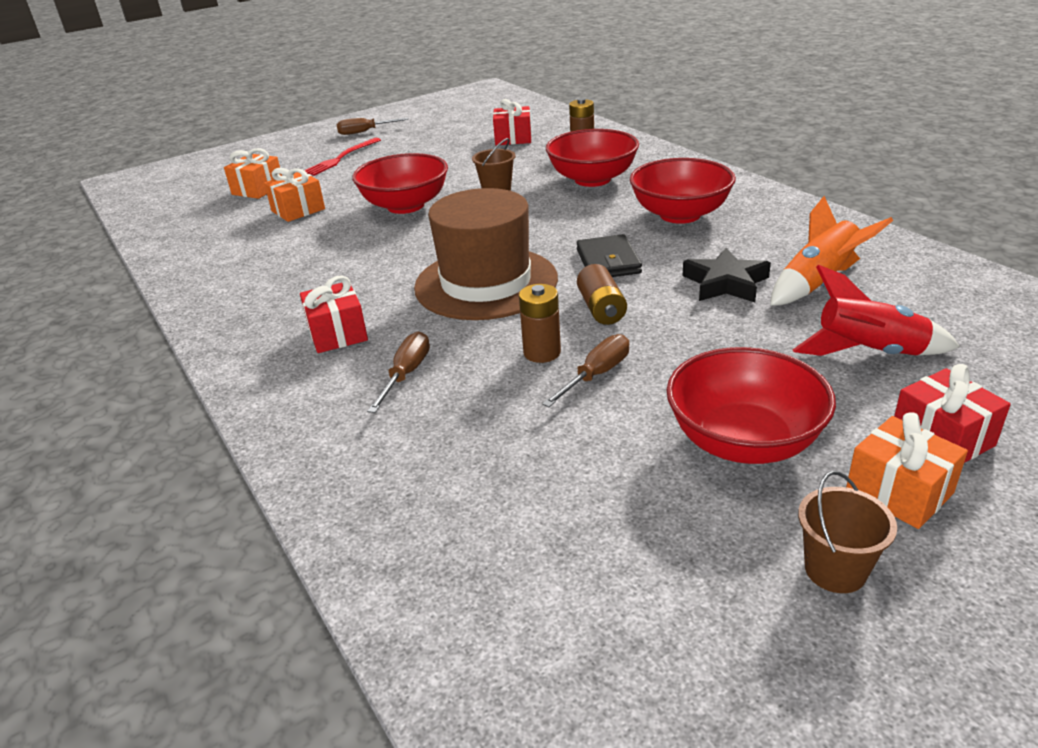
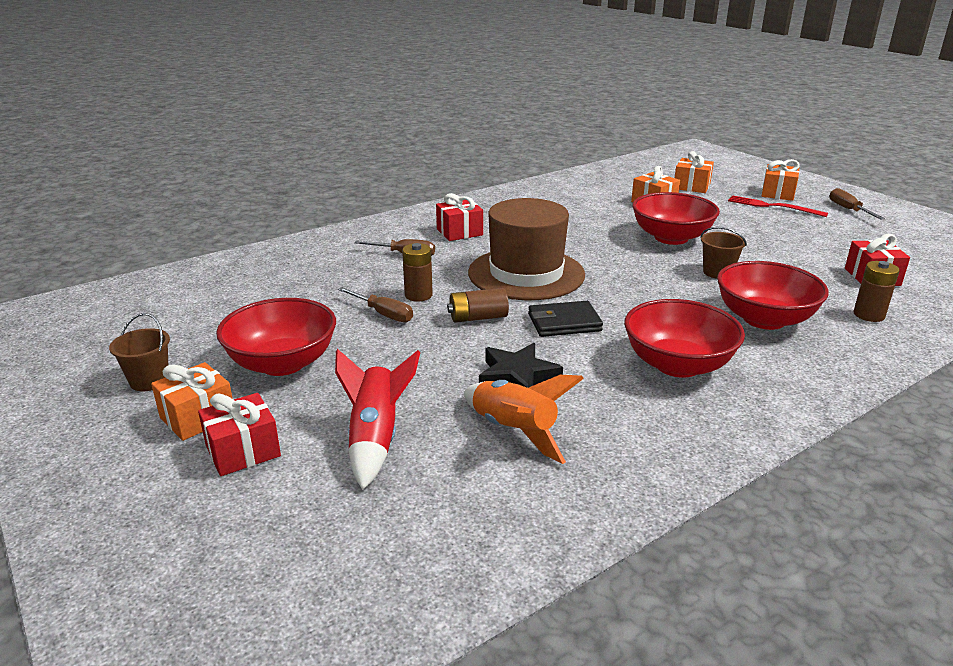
camera: 85 degrees right, 5 degrees down
(306, 153) = (777, 193): none -> orange gift

